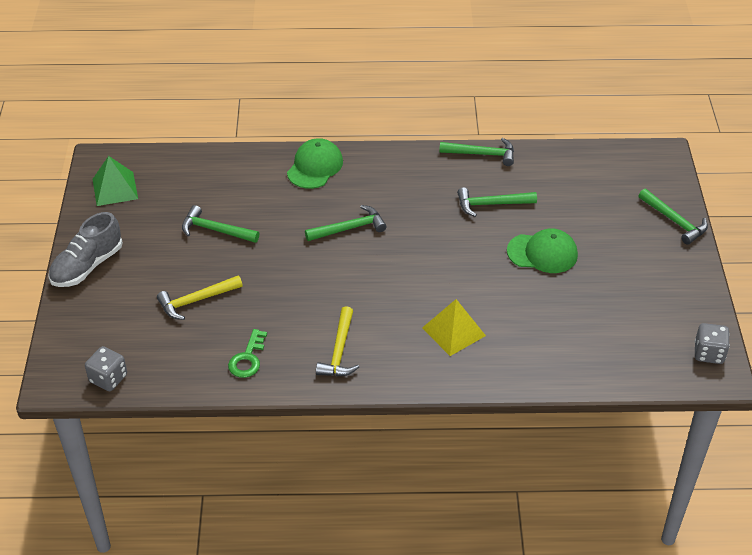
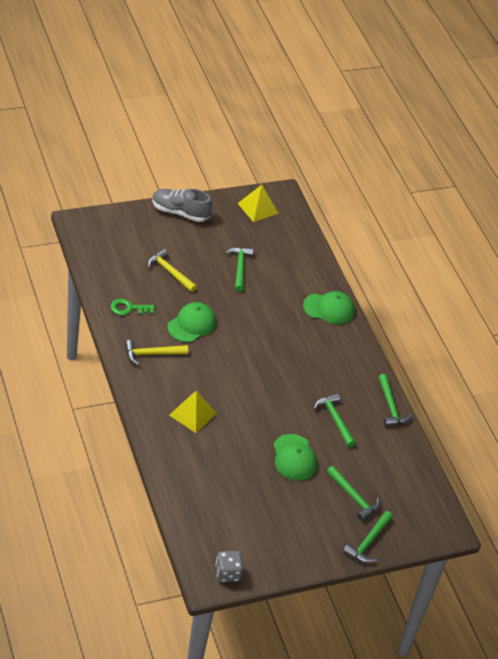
camera: 65 degrees right, 0 degrees up
(108, 378) = (88, 245): grey dice -> none
(115, 188) = (257, 208): green pyramid -> yellow pyramid
(299, 299) = (192, 324): none -> green cap
(349, 228) = (272, 339): green hammer -> green hammer (354, 497)

